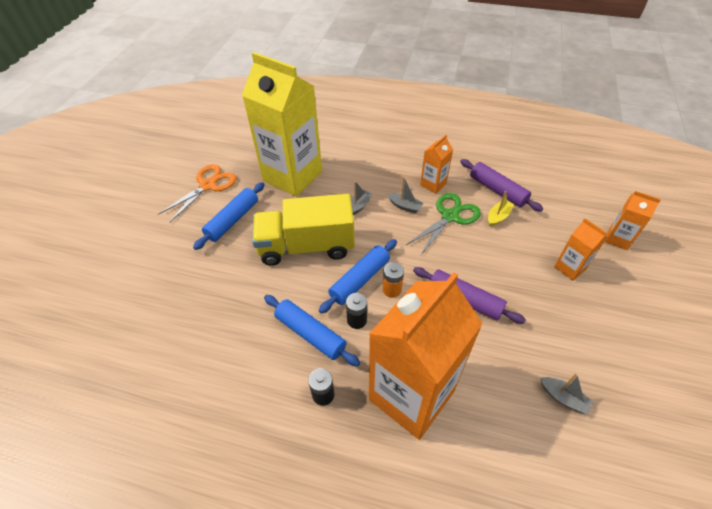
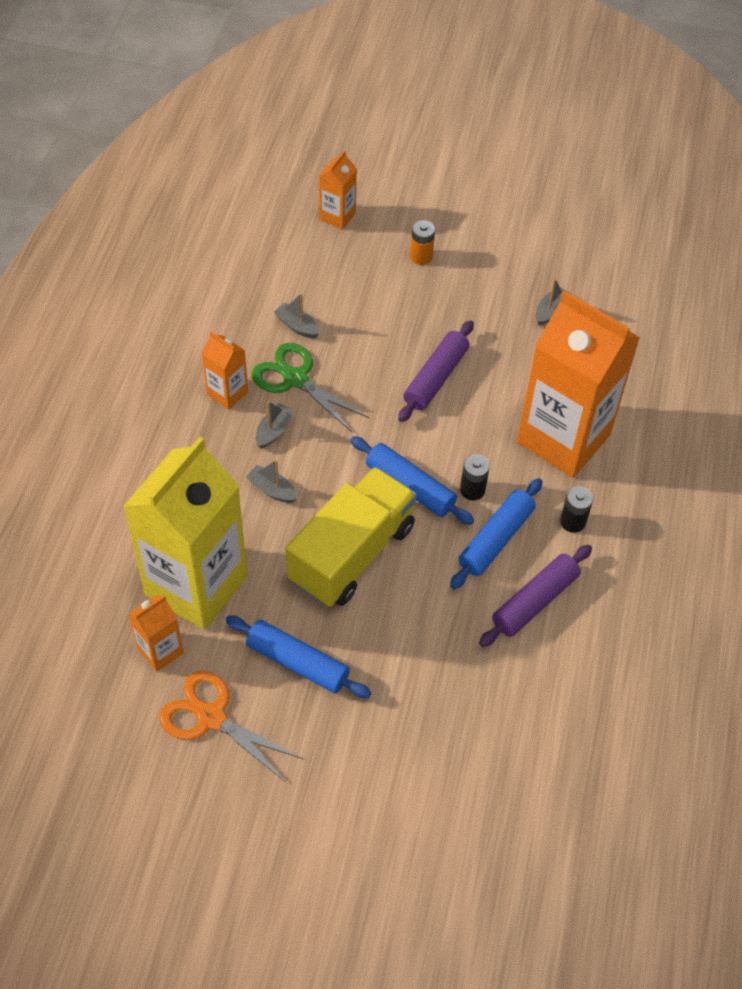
camera: 95 degrees left, 5 degrees up
(306, 246) = (352, 554): yellow truck -> yellow truck turned 135 degrees counterclockwise
(392, 289) = (424, 452): orange battery -> orange battery (421, 256)
(497, 190) = (245, 319): purple rolling pin -> purple rolling pin (535, 601)
(498, 217) = (297, 326): yellow boat -> grey boat
(570, 268) = (384, 271): orange carton -> orange carton (160, 651)

